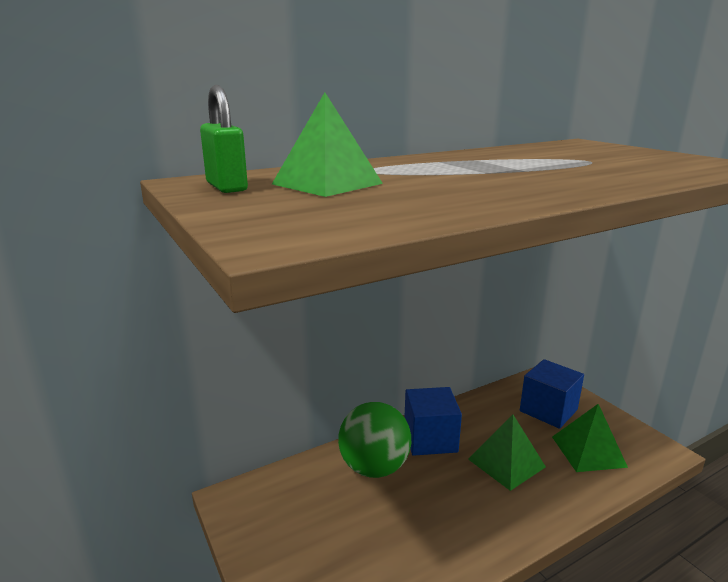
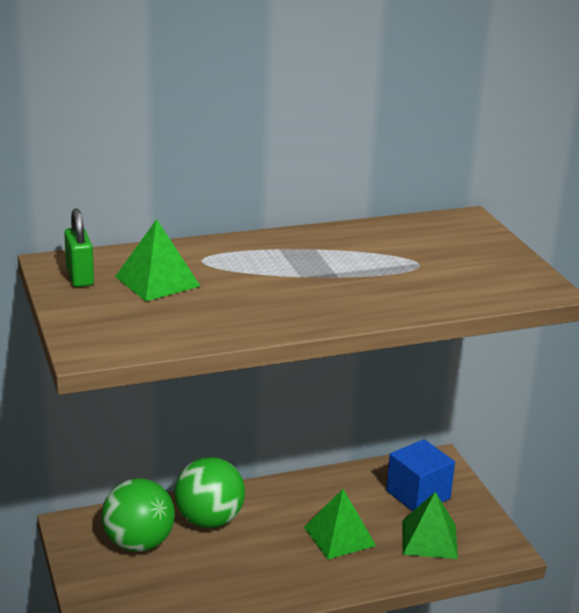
camera: 10 degrees right, 5 degrees up
(311, 508) = (139, 543): none -> green ball
(430, 439) = (276, 503): blue cube -> none

